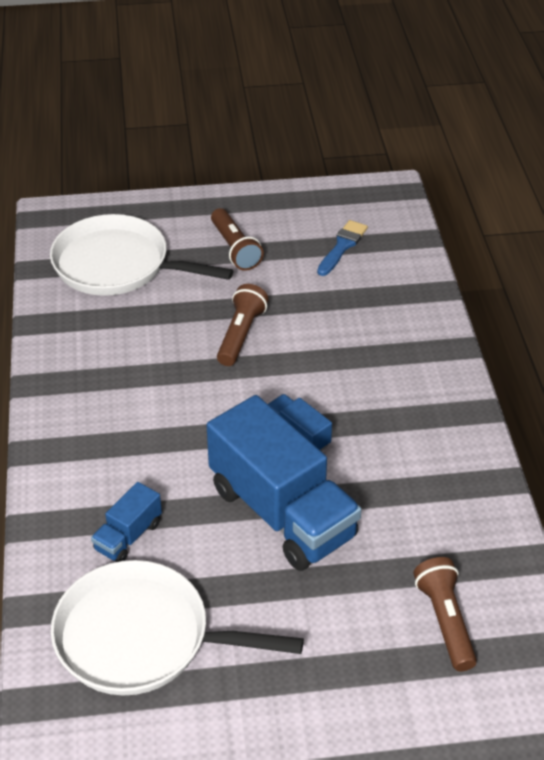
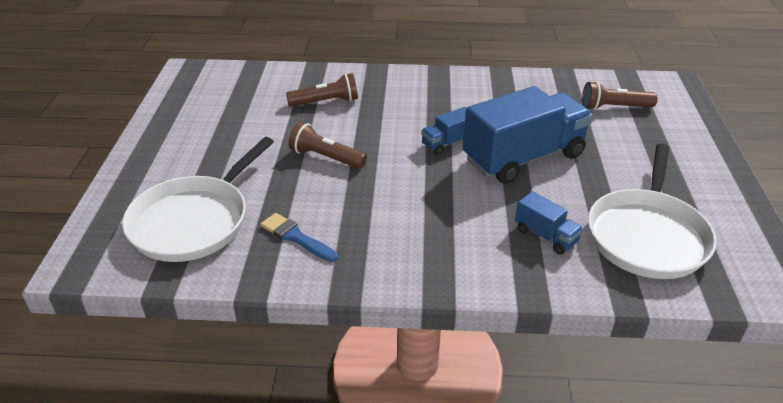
camera: 80 degrees left, 5 degrees down
(235, 249) = (213, 150): brown flashlight -> brown flashlight (326, 102)
(342, 246) = (242, 99): blue brush -> blue brush (296, 237)

